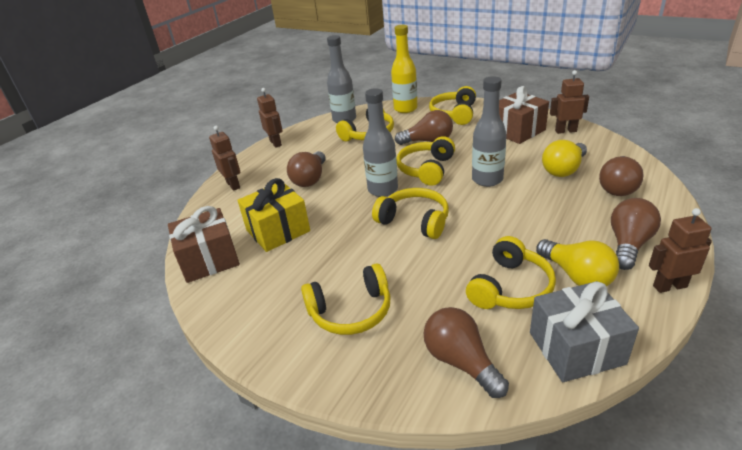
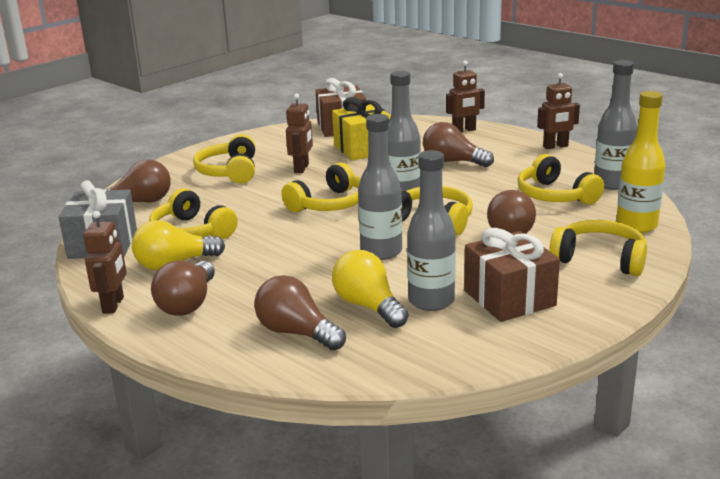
camera: 100 degrees right, 10 degrees down
(539, 151) = (431, 301): none -> grey bottle
(565, 131) = (487, 339): brown robot -> brown robot (302, 168)
(628, 244) = (188, 304): brown light bulb -> brown light bulb turned 60 degrees clockwise

